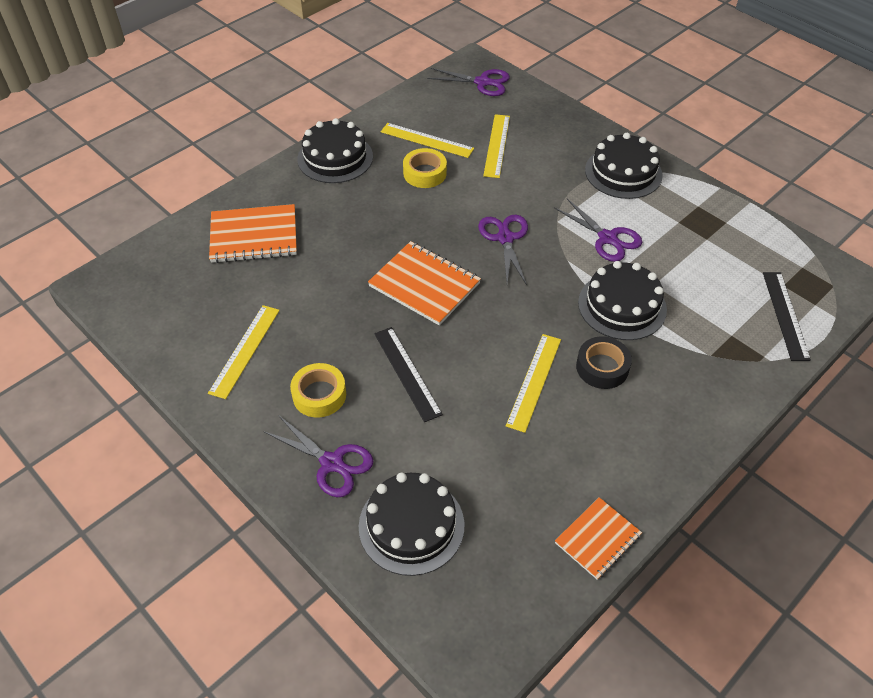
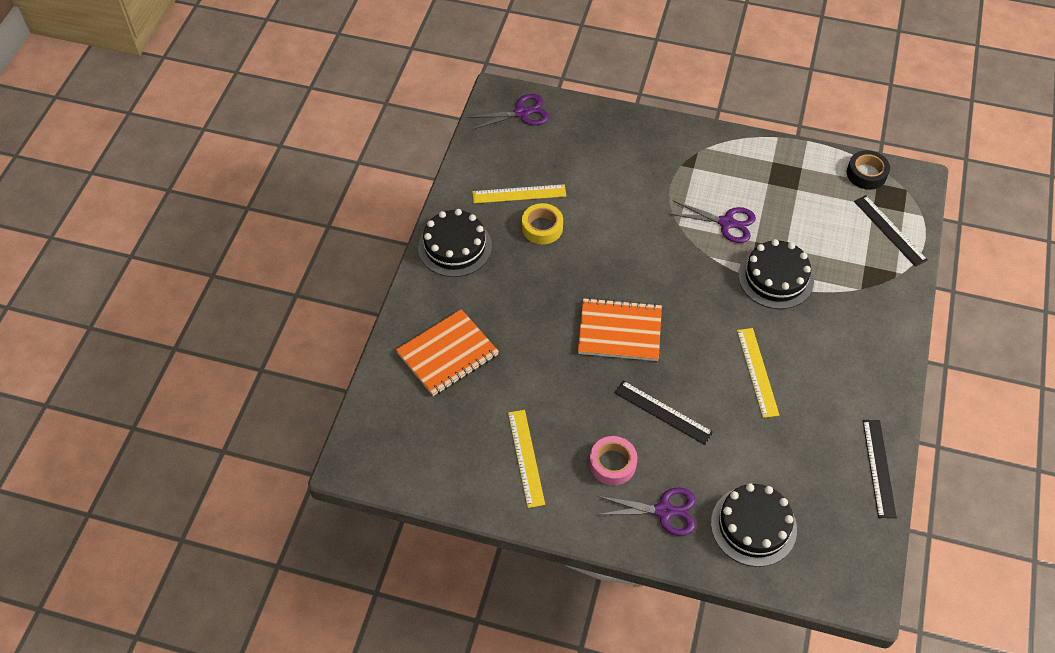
camera: 30 degrees left, 5 degrees up
(319, 395) = (612, 464): yellow tape -> pink tape
(497, 145) = (581, 173): yellow ruler -> none
(505, 238) = (650, 259): purple scissors -> none
(597, 539) = (878, 468): orange notebook -> black ruler
(602, 367) = (796, 336): black tape -> black tape (866, 174)
(623, 172) = (697, 155): black cake -> none

